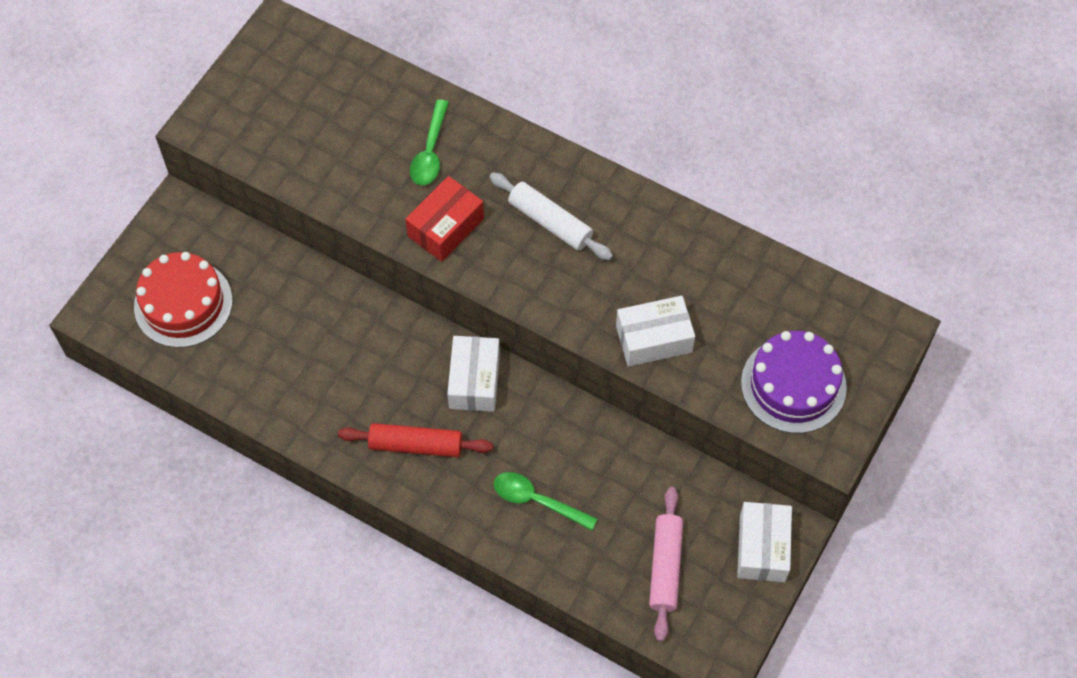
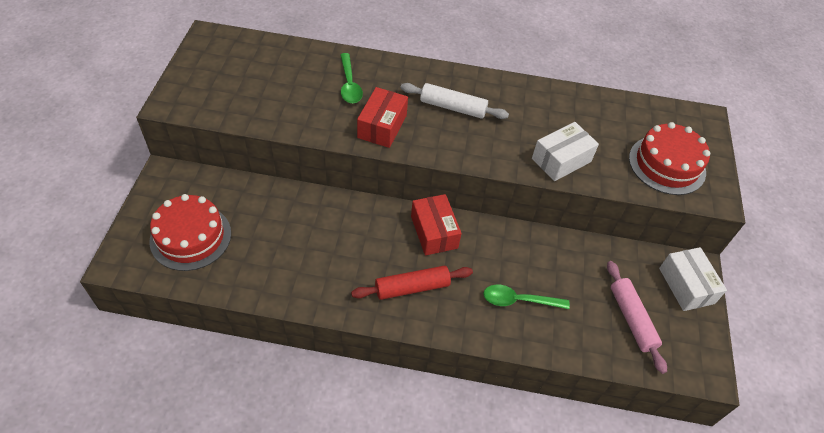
camera: 25 degrees left, 10 degrees down
(474, 381) = (434, 232): white box -> red box
(793, 385) = (667, 165): purple cake -> red cake

